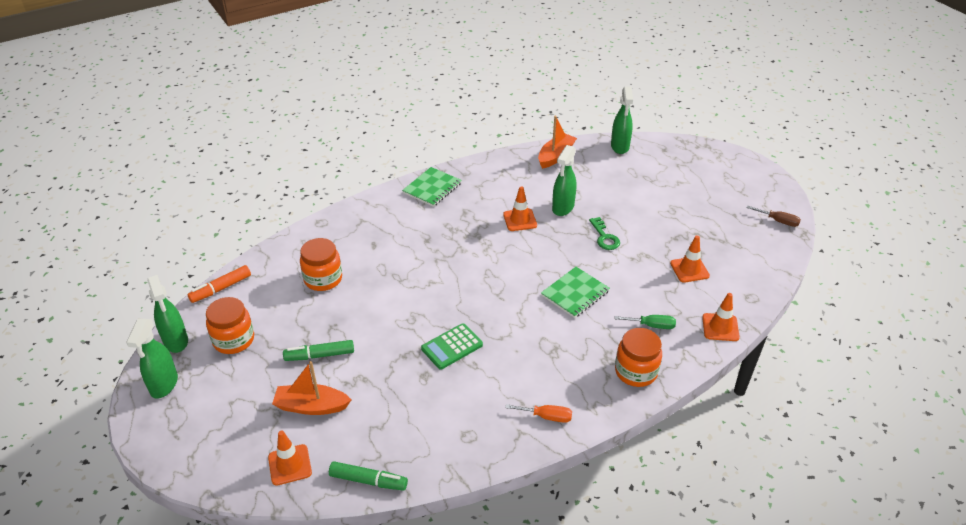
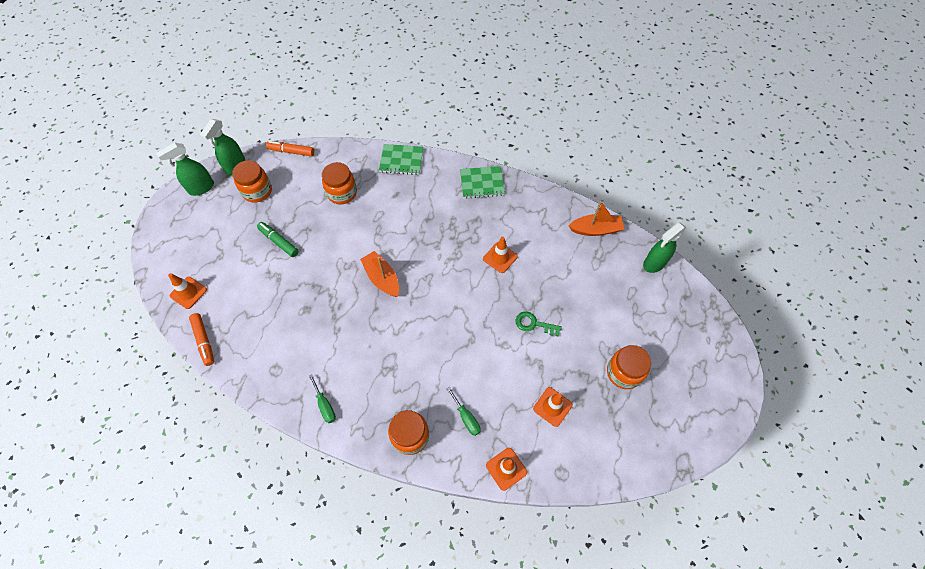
camera: 50 degrees right, 20 degrees up
(311, 406) = (237, 269): orange boat -> orange boat (382, 278)
(368, 481) = (204, 341): green marker -> orange marker
(452, 347) = (342, 306): green calculator -> none
(547, 416) = (325, 405): orange screwdriver -> green screwdriver
(563, 208) = (540, 275): green spray bottle -> none
(575, 293) = (455, 345): green notebook -> green notebook (401, 160)
(604, 237) = (534, 324): green key -> green key turned 75 degrees clockwise
(696, 215) = (623, 372): none -> orange jar
(778, 221) = (681, 441): brown screwdriver -> none

